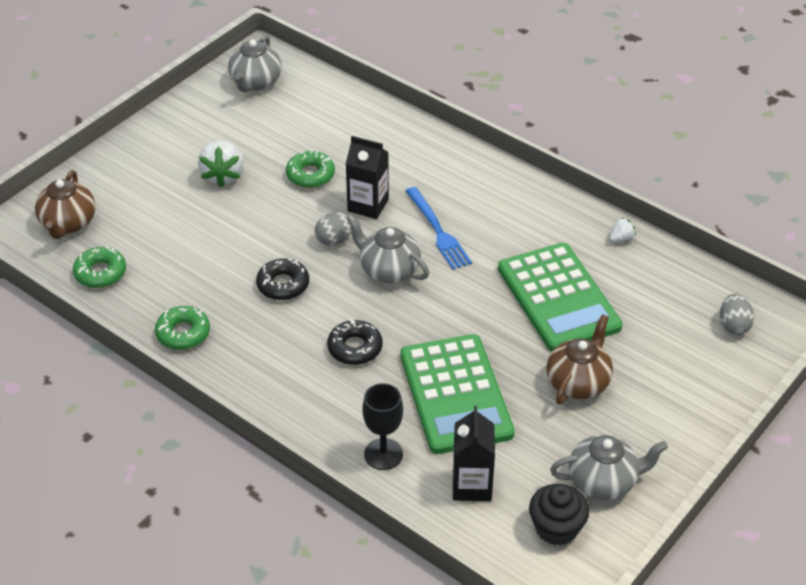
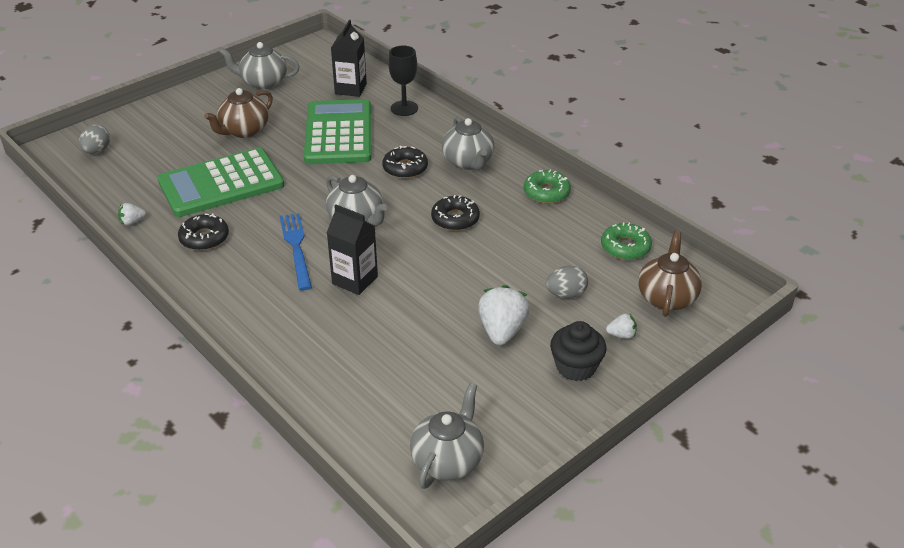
camera: 170 degrees left, 5 degrees down
(116, 184) = (621, 335): none -> white strawberry
(280, 367) = (468, 162): none -> grey teapot
(310, 175) = (405, 320): green donut -> none
(335, 240) = (398, 251): grey egg -> grey egg (566, 294)
(536, 230) = (204, 238): none -> black donut
(556, 528) = (307, 67): black cupcake -> black cupcake (575, 367)
(558, 298) = (221, 184): green calculator -> green calculator turned 105 degrees counterclockwise

